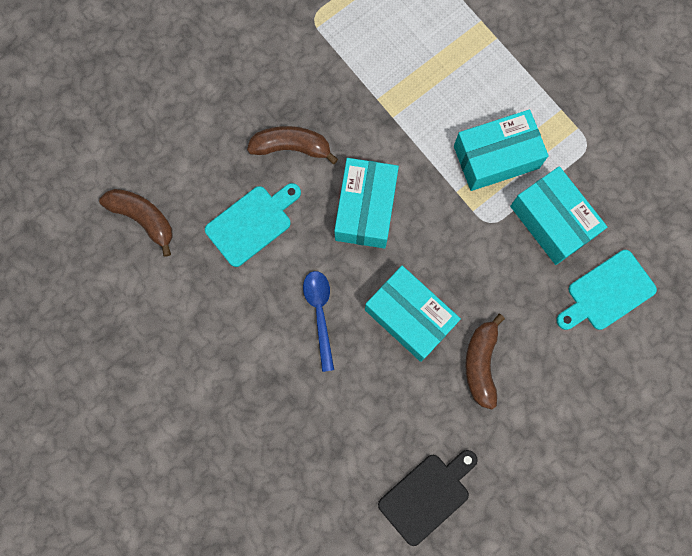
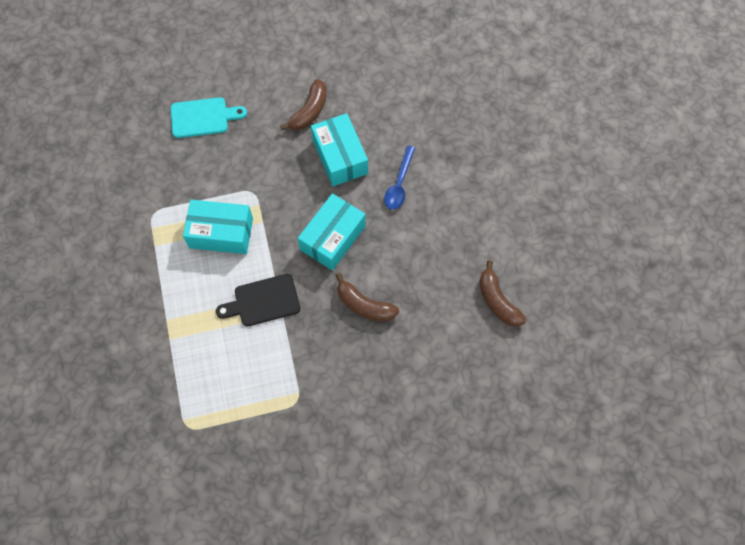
camera: 155 degrees left, 10 degrees down
(252, 223) = (419, 263): turquoise cutting board -> none
(427, 495) = (383, 56): black cutting board -> black cutting board (263, 301)
(552, 221) = (210, 175): turquoise box -> none

